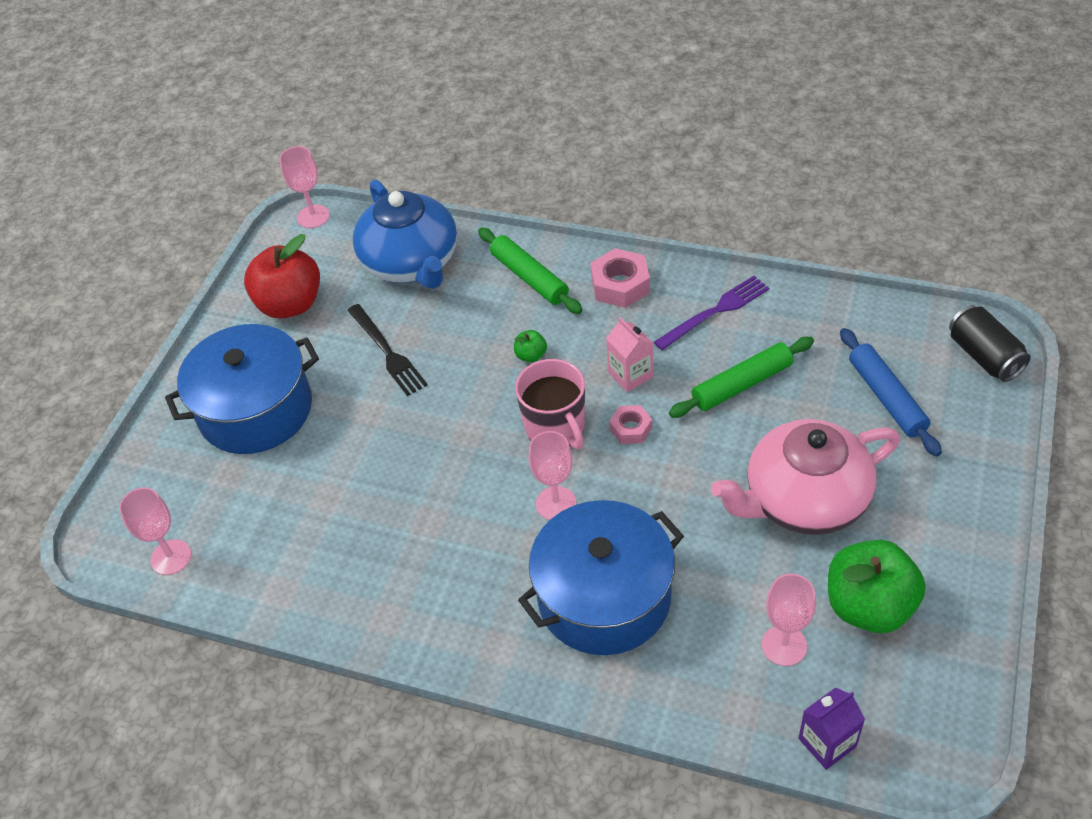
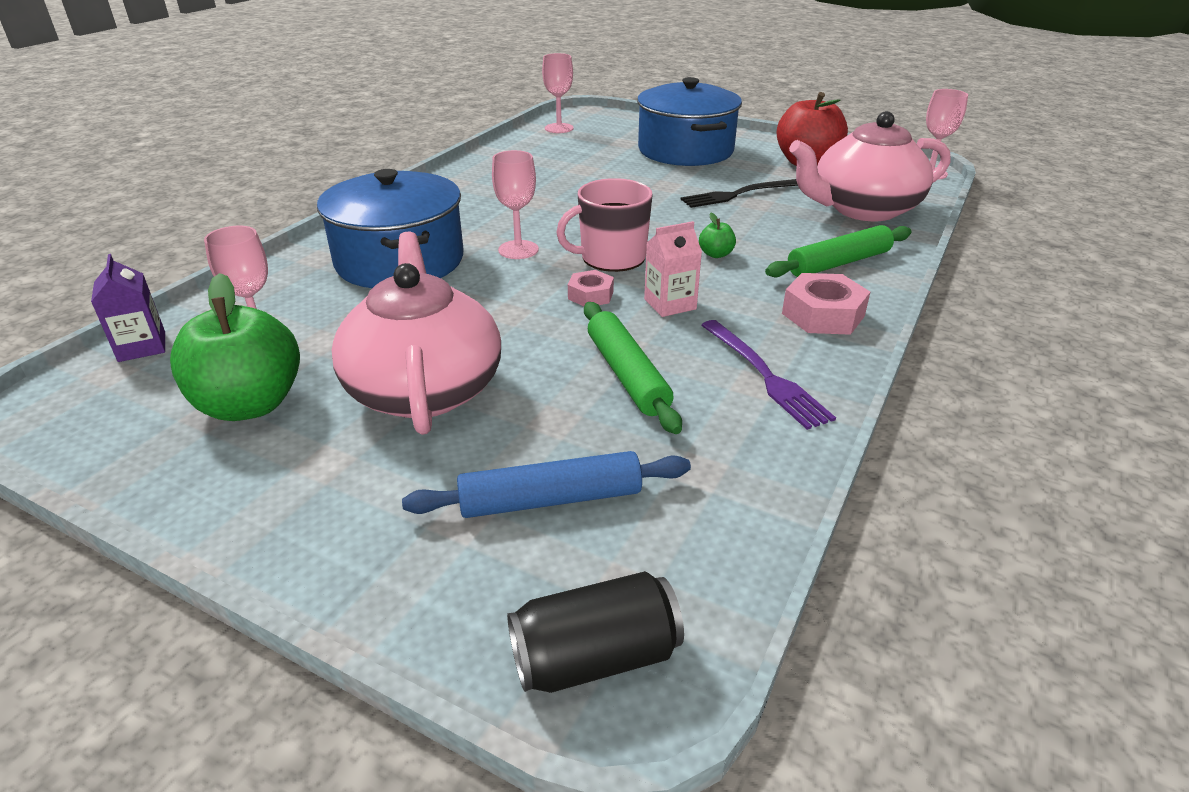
camera: 95 degrees right, 15 degrees down
(411, 263) = (862, 209): blue teapot -> pink teapot

